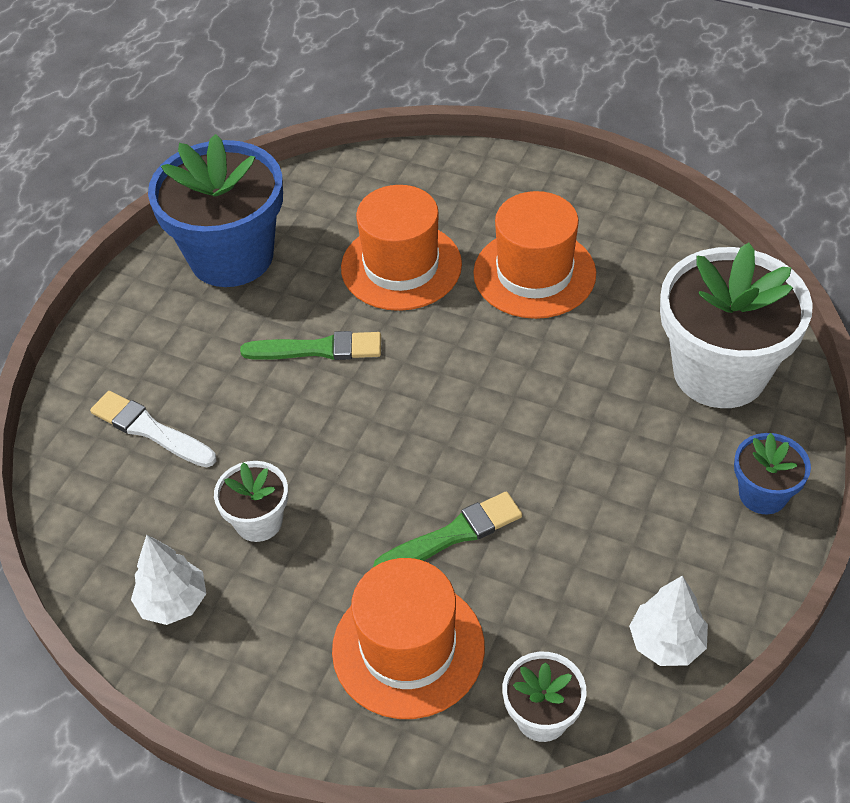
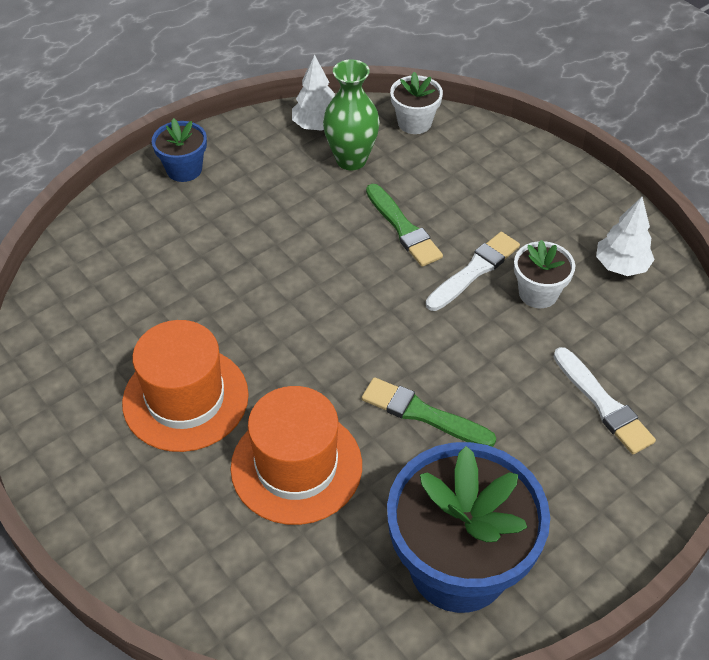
camera: 155 degrees left, 0 degrees up
(342, 517) = (474, 271): none -> white brush
(408, 648) = (472, 181): orange hat -> none
(453, 535) = (403, 228): green brush -> green brush turned 120 degrees counterclockwise
(581, 606) = (351, 160): none -> green vase
(719, 372) = (127, 251): white flower pot -> none

